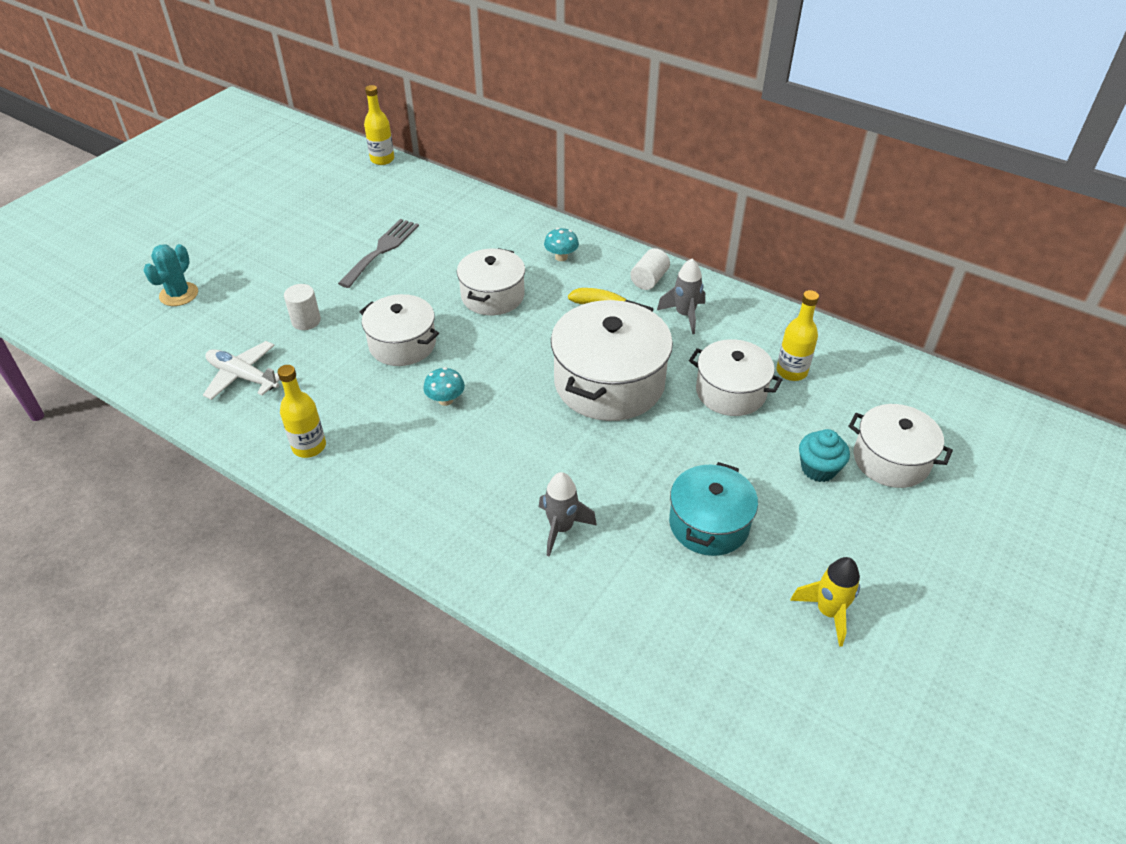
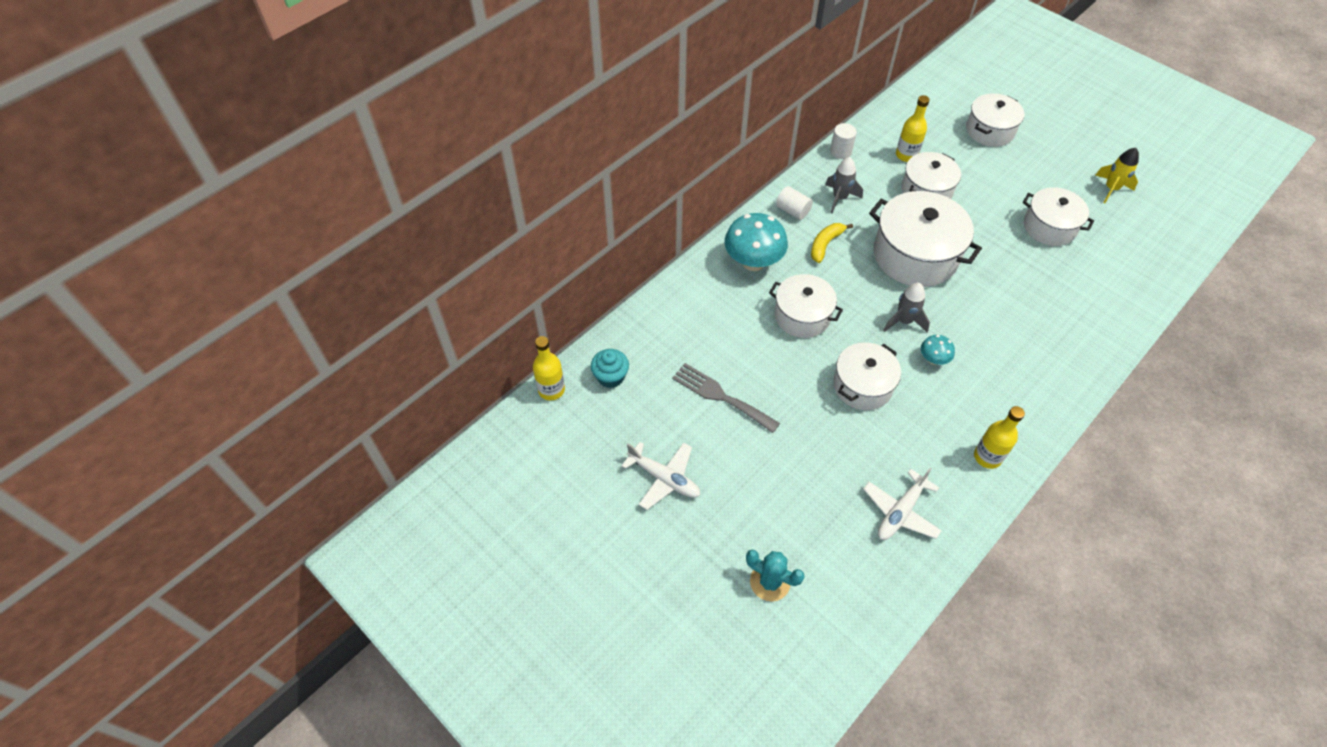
camera: 80 degrees left, 10 degrees up
(290, 227) = (664, 478): none -> white plane
(306, 321) = (824, 461): white cylinder -> white cylinder (840, 151)
(561, 257) = (753, 262): turquoise mushroom -> turquoise mushroom, size x2.00
(561, 528) = (1059, 303): grey rocket -> grey rocket (904, 321)
(709, 524) = (1049, 227): turquoise pot -> white pot
(818, 469) = (999, 165): turquoise cupcake -> turquoise cupcake (610, 377)

